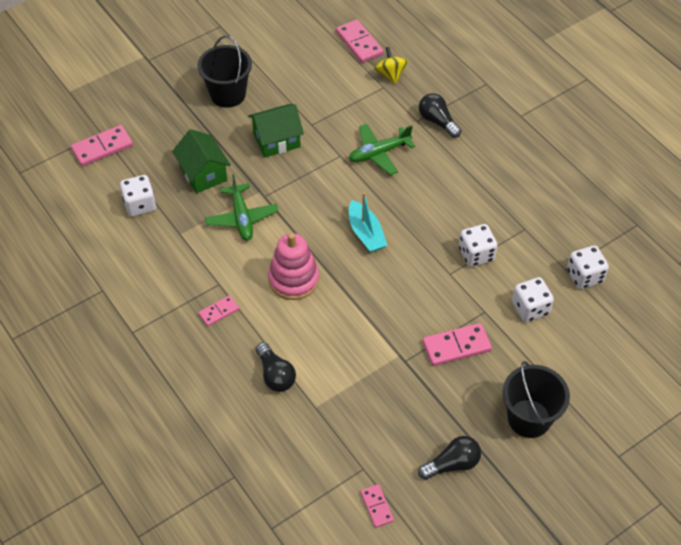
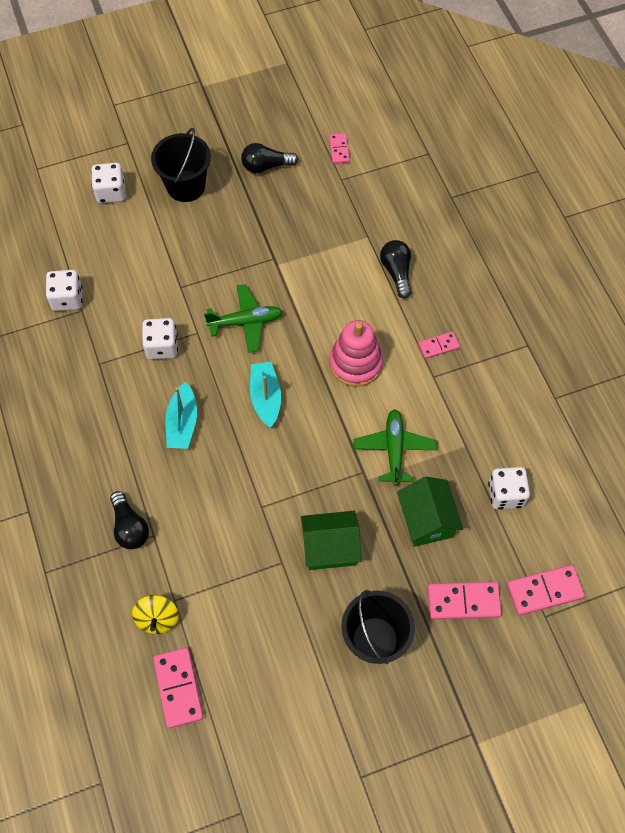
camera: 165 degrees left, 10 degrees up
(379, 153) = (215, 498): green plane -> green plane (245, 322)
(429, 199) = (182, 423): none -> turquoise boat
(456, 346) = (221, 260): pink domino -> pink domino (463, 602)
(530, 308) = (136, 279): white dice -> white dice (111, 192)

